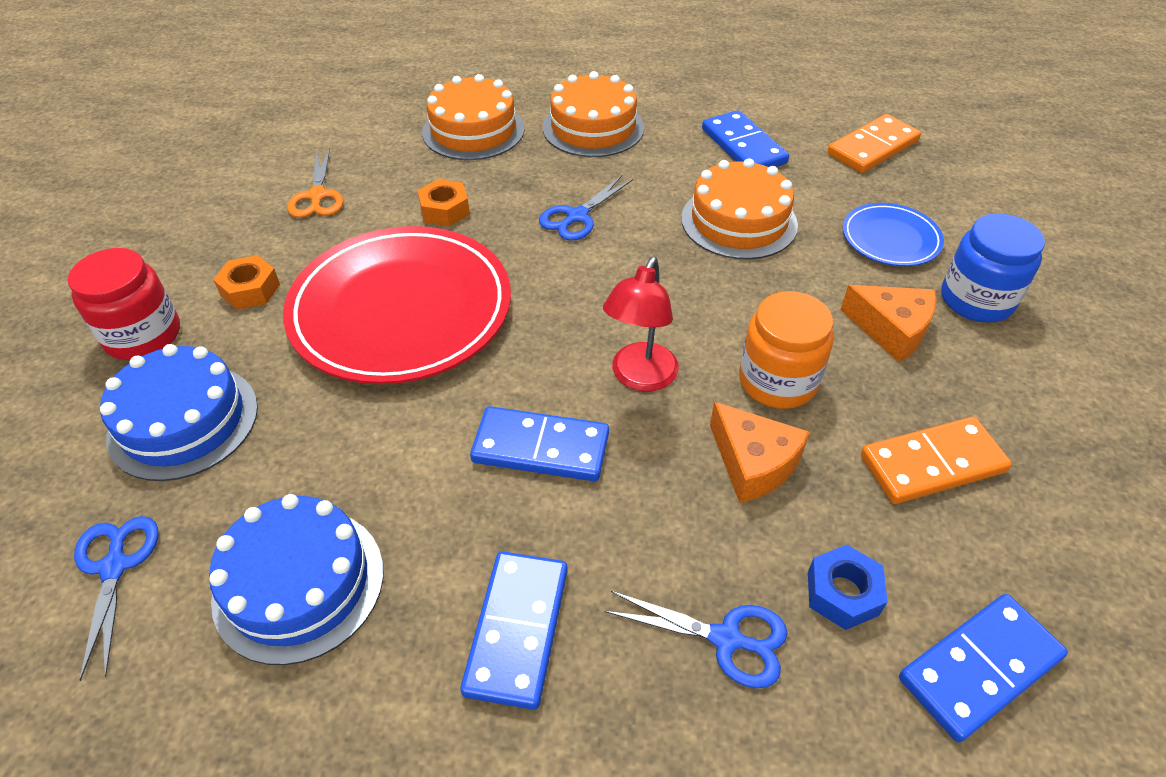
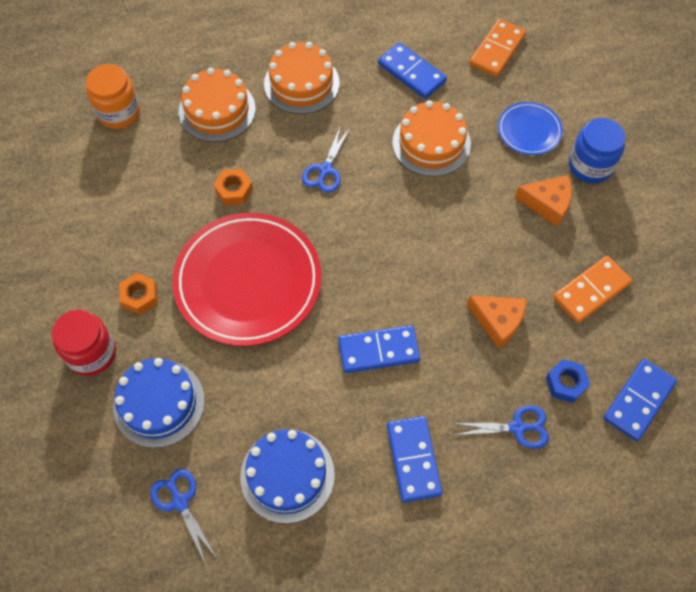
camera: 20 degrees left, 15 degrees up
(317, 196) = (138, 205): orange scissors -> none
(640, 377) = (415, 285): red lamp -> none
(777, 381) = (494, 262): orange jar -> orange jar (118, 112)

